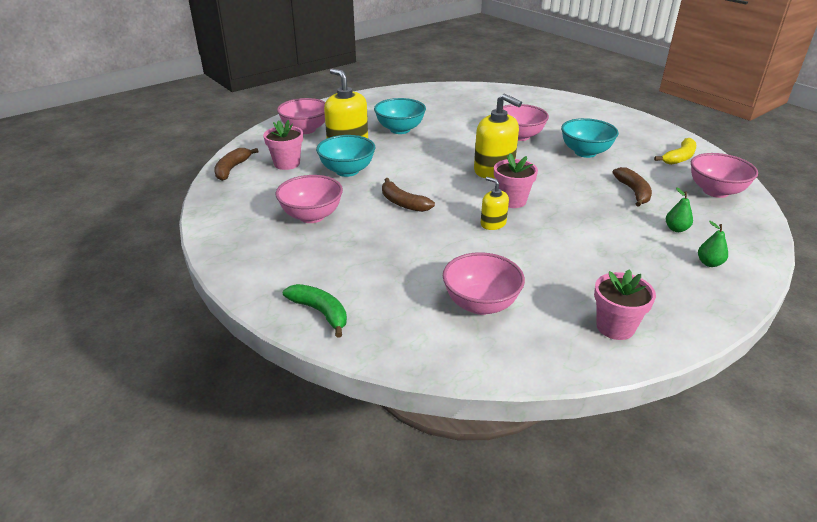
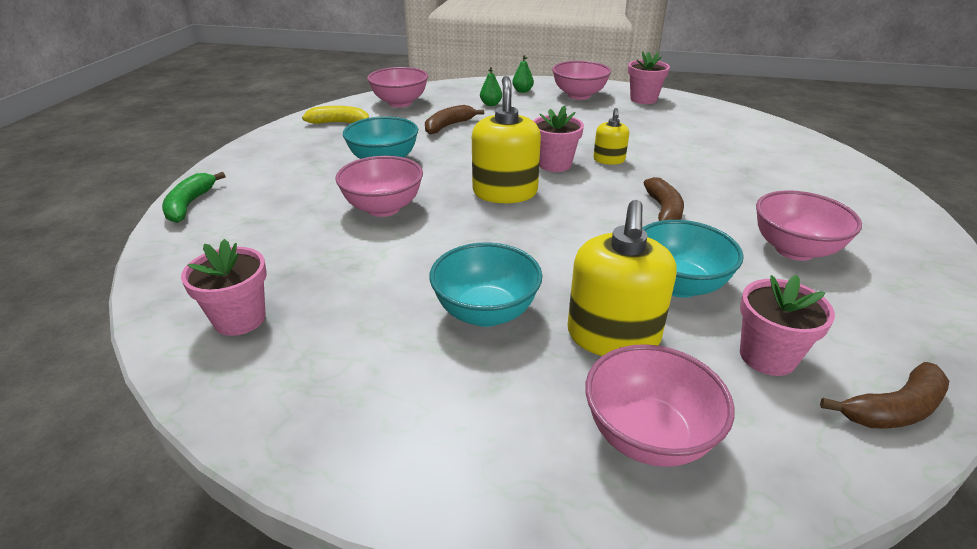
camera: 130 degrees left, 0 degrees up
(320, 312) = (850, 176): green banana -> green banana (190, 204)
(463, 96) = (240, 319): none -> pink flower pot
(480, 304) = (710, 133): pink bowl -> pink bowl (579, 95)

